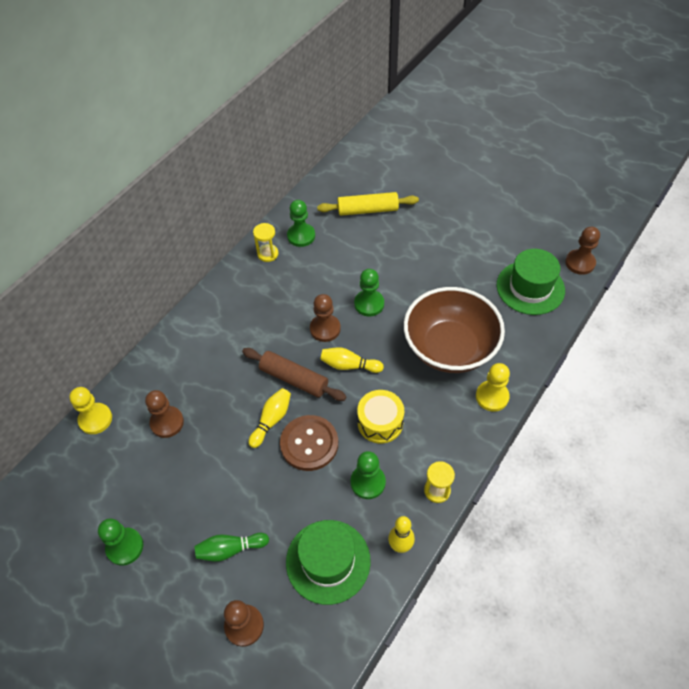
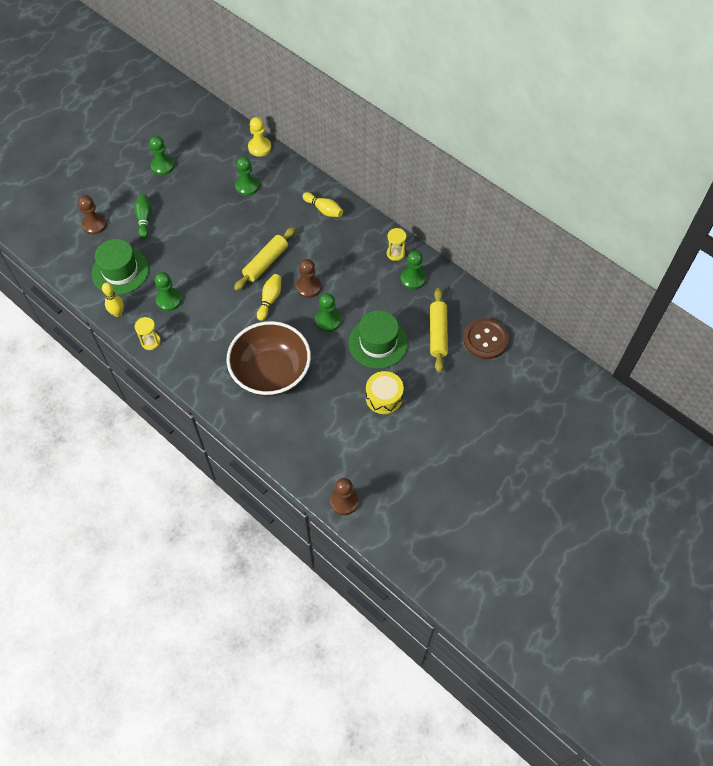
camera: 95 degrees right, 5 degrees up
(167, 422) = (247, 186): brown pawn -> green pawn
(271, 420) = (233, 247): yellow bowling pin -> yellow bowling pin (324, 209)
(294, 379) = (266, 263): brown rolling pin -> yellow rolling pin
(309, 444) = (208, 268): brown button -> brown button (485, 339)
(380, 422) = (214, 314): yellow drum -> yellow drum (384, 397)
(492, 397) = (218, 394): yellow pawn -> none
(530, 287) = (322, 450): green hat -> green hat (378, 343)

